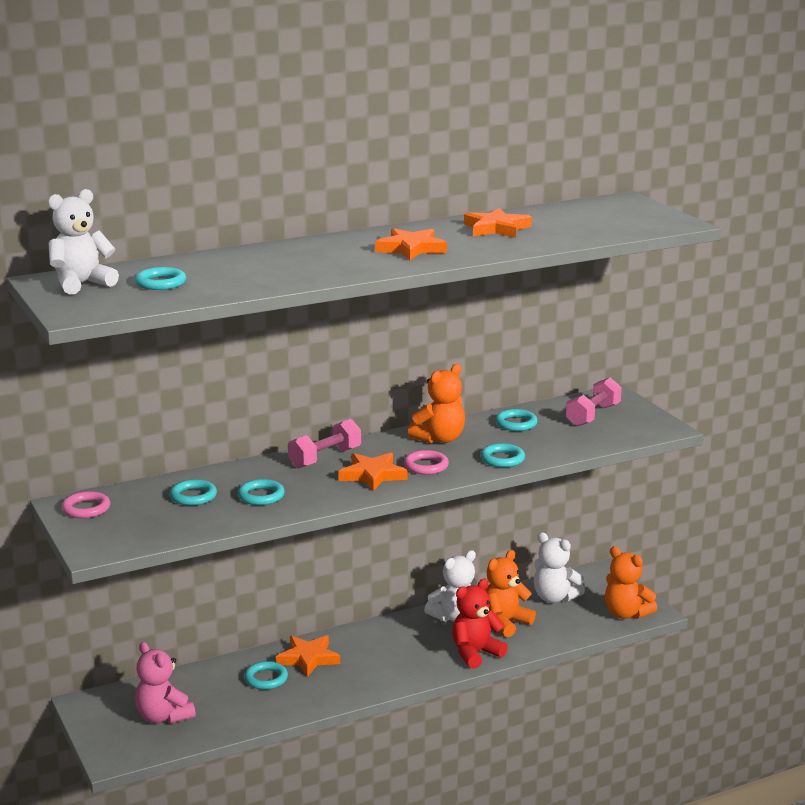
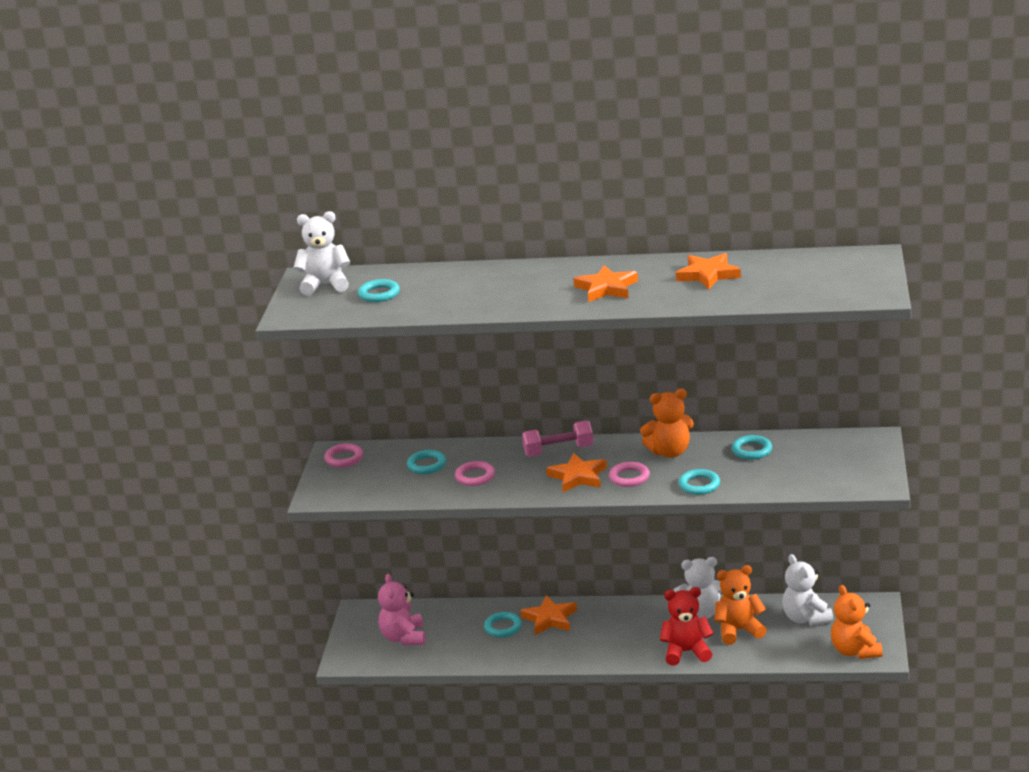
camera: 35 degrees right, 5 degrees up
(261, 496) = (475, 476): turquoise ring -> pink ring
(593, 415) = (830, 456): pink dumbbell -> none

